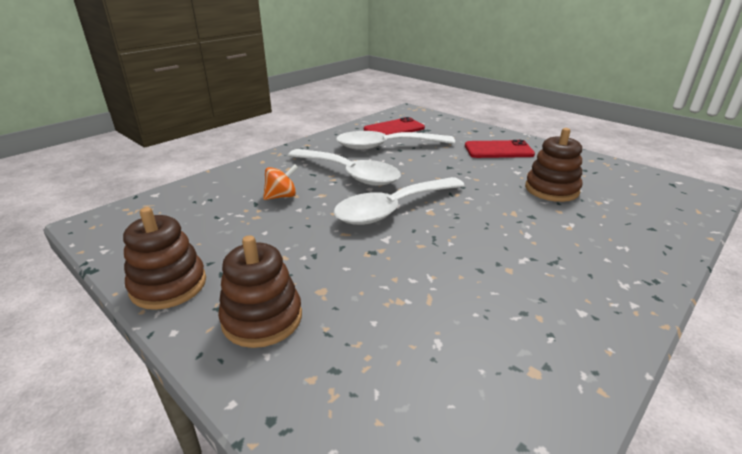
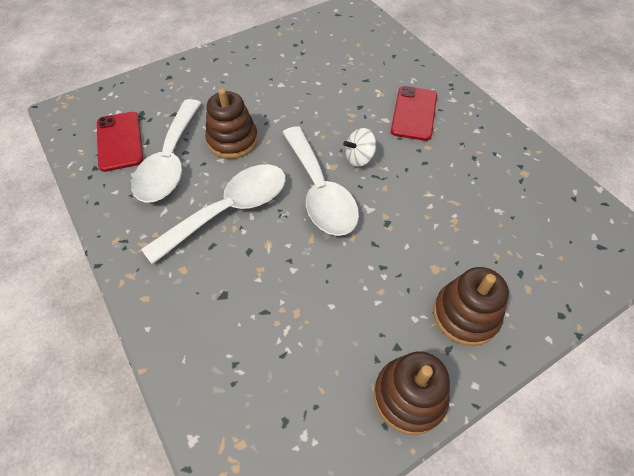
camera: 75 degrees left, 25 degrees up
(281, 196) = (258, 283): orange spinning top -> none
(452, 225) = (359, 158): none -> white spinning top
(498, 150) = (229, 79): red phone -> red phone (414, 113)
(551, 189) = (322, 78): brown stacking toy -> brown stacking toy (232, 140)

